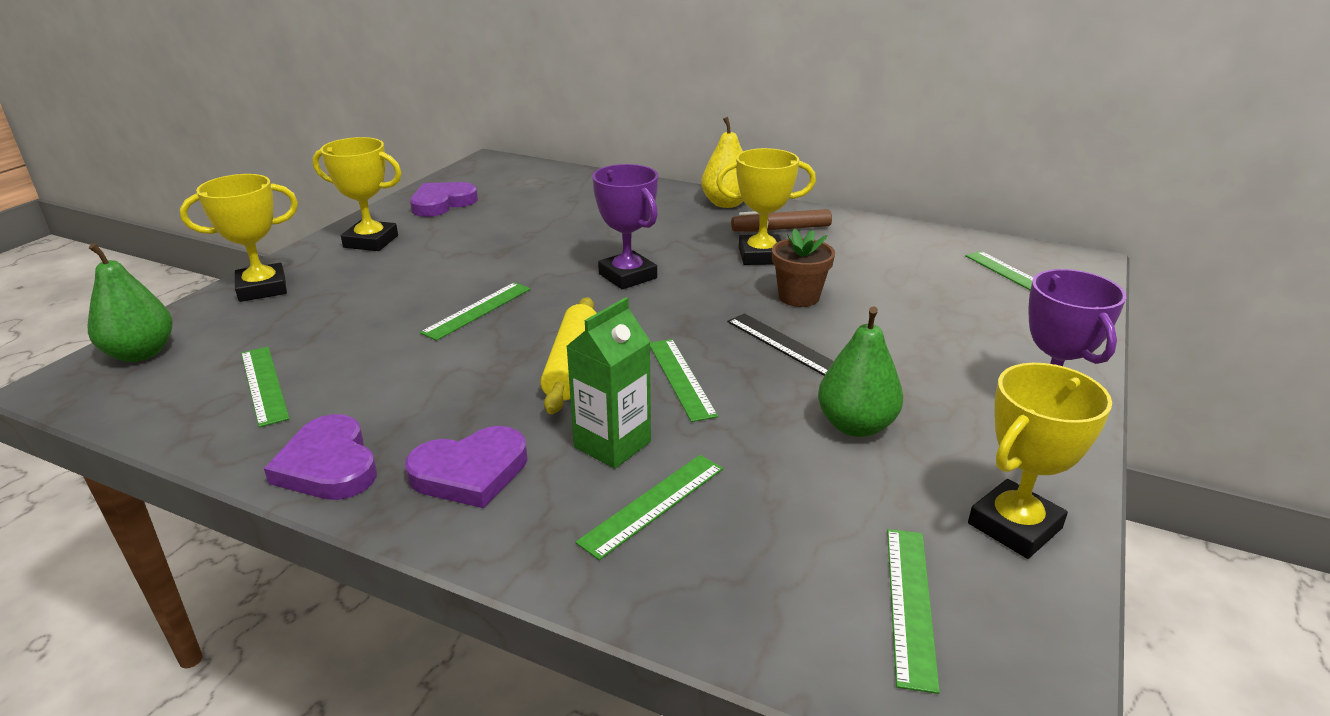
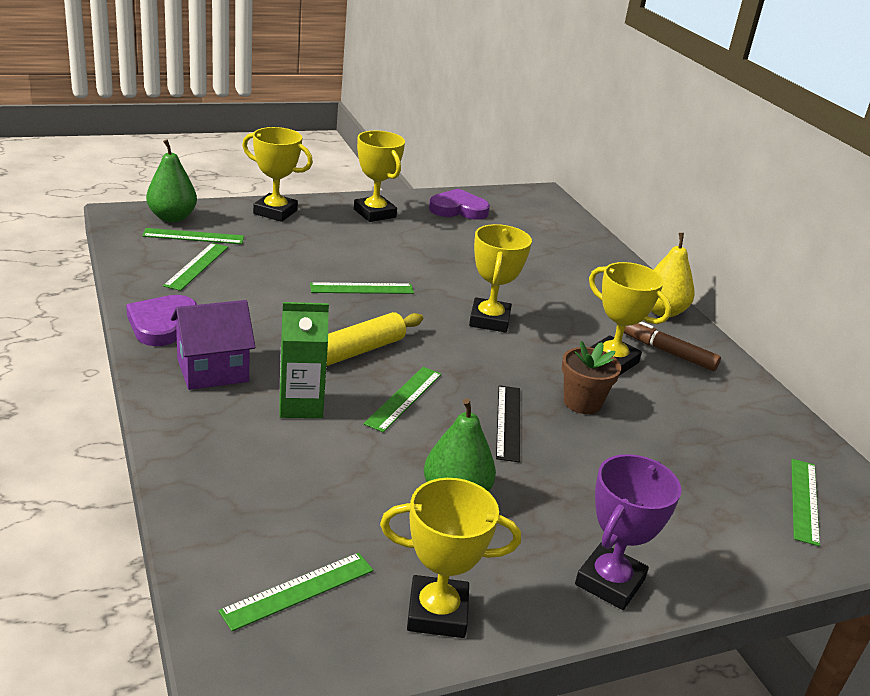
camera: 40 degrees right, 0 degrees up
(470, 472) = (212, 370): purple heart -> purple house
(627, 276) = (489, 320): purple trophy -> yellow trophy
(653, 504) = (266, 447): green ruler -> green ruler (193, 236)

